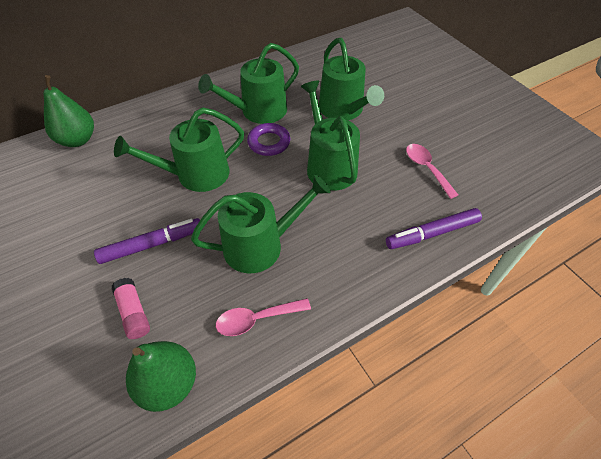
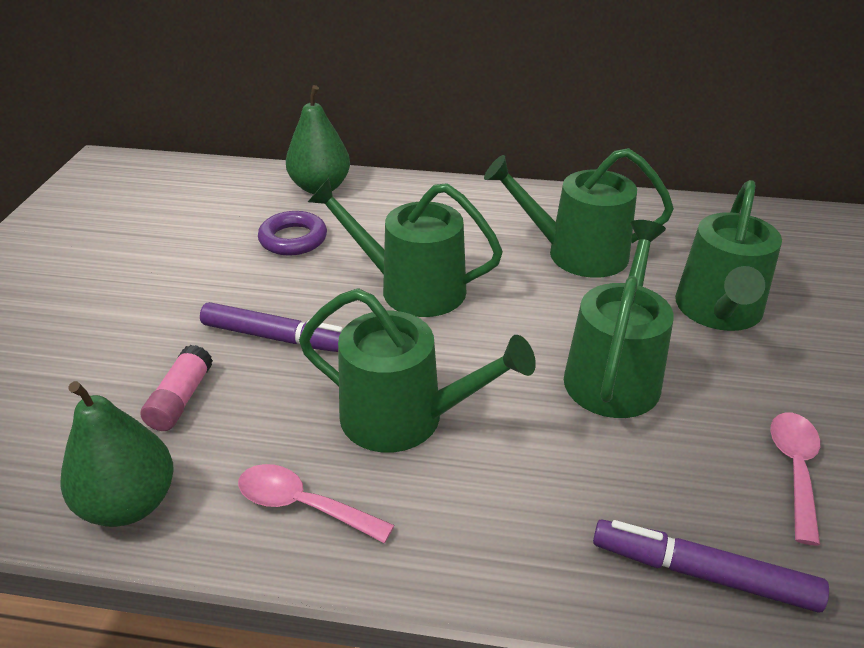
camera: 40 degrees right, 15 degrees down
(269, 142) = (551, 298): purple ring -> purple ring (293, 239)

